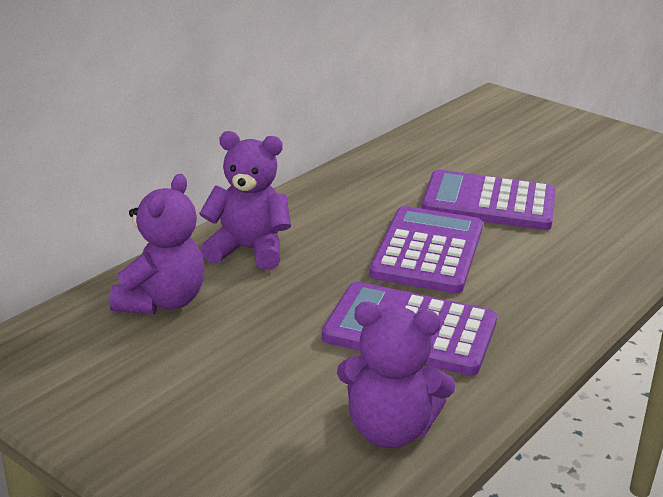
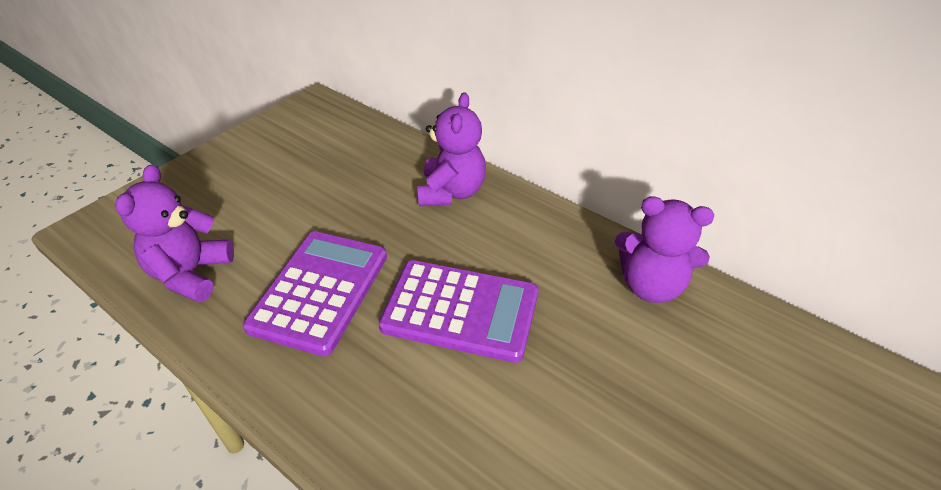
camera: 90 degrees right, 15 degrees up
(161, 302) = (375, 156): purple teddy bear -> purple teddy bear (651, 285)
(489, 202) = (586, 376): purple calculator -> none

